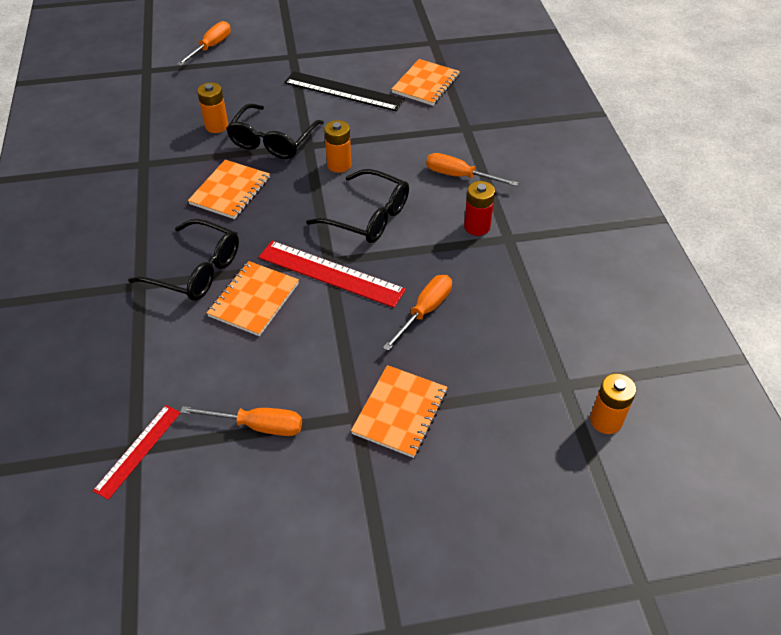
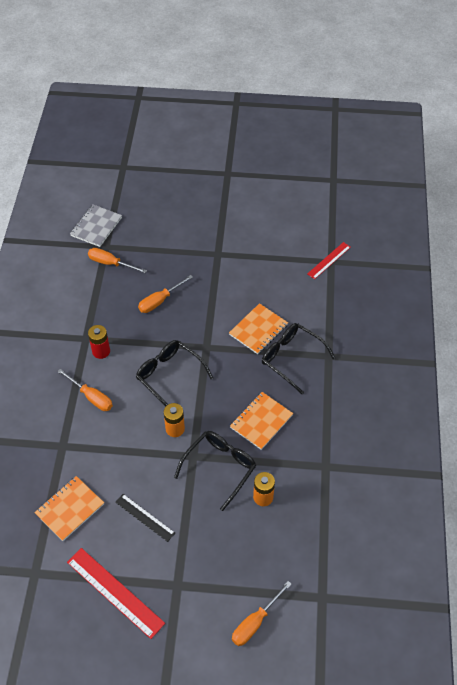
camera: 165 degrees left, 5 degrees up
(257, 425) = (268, 259): orange screwdriver -> orange screwdriver (110, 263)
(330, 274) = (207, 337): red ruler -> red ruler (115, 592)
(343, 91) = (144, 517): black ruler -> black ruler, size x0.61
(400, 412) = (195, 251): orange notebook -> none
(606, 420) = (96, 226): orange battery -> grey notebook

